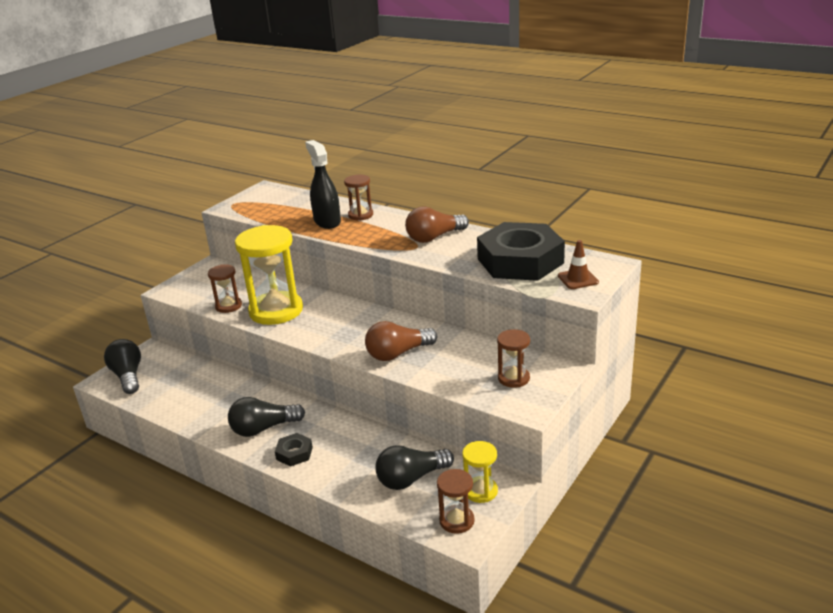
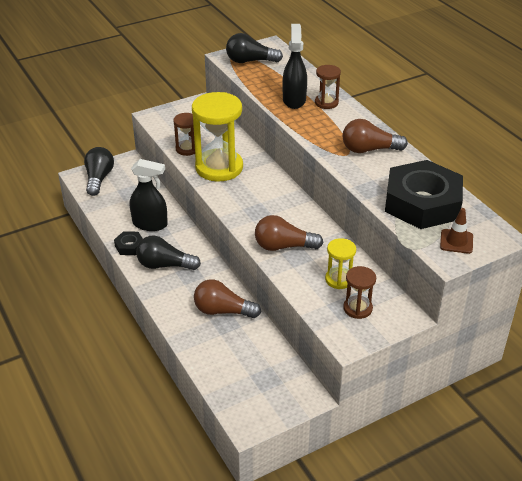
camera: 25 degrees right, 10 degrees up
(219, 397) = (150, 224): none -> black spray bottle
(294, 453) = (173, 296): black nut -> black nut (129, 246)
(359, 446) = (223, 311): none -> brown light bulb
(411, 479) = (242, 356): black light bulb -> black light bulb (250, 61)
(457, 521) = (251, 406): brown hourglass -> none
(481, 491) = (286, 390): yellow hourglass -> yellow hourglass (339, 279)

